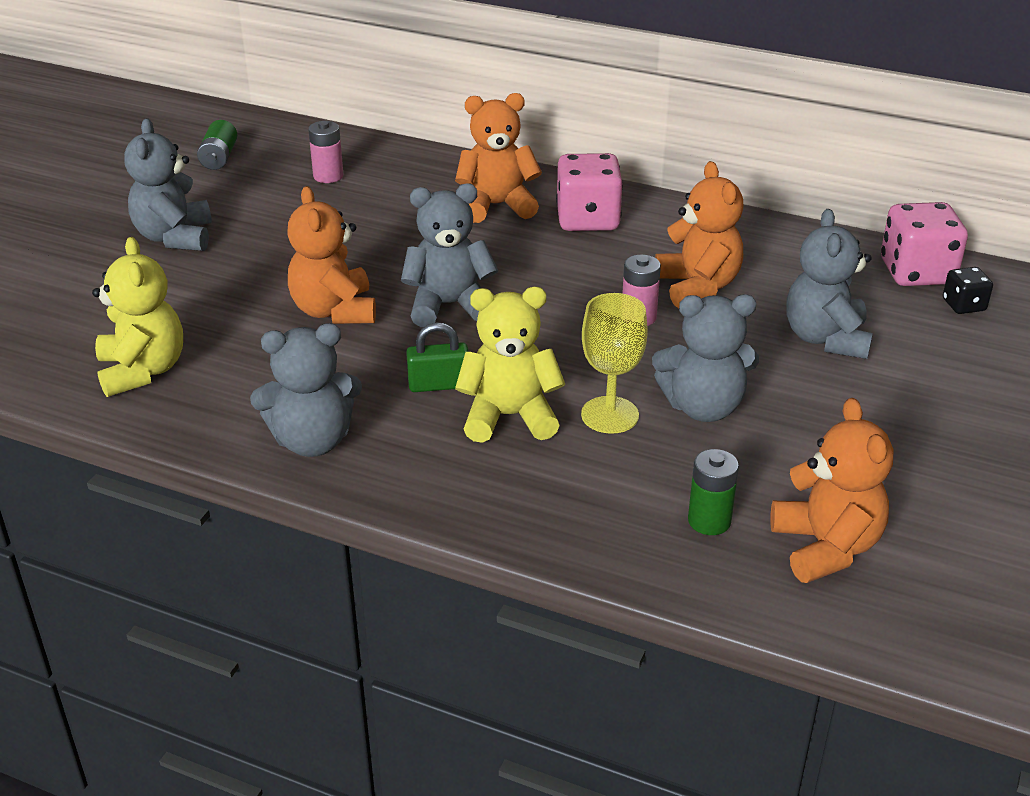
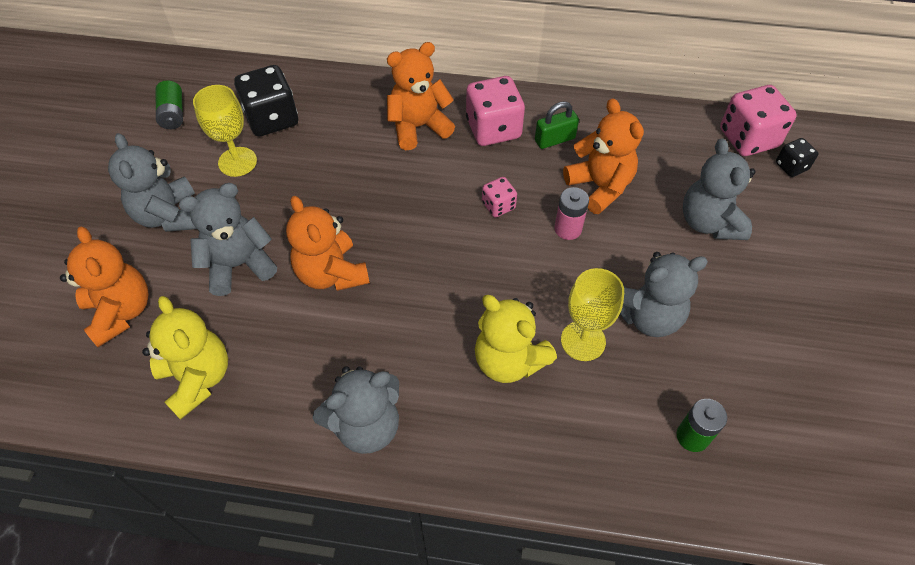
camera: 15 degrees left, 20 degrees up
(272, 205) = (237, 162): none -> yellow goblet
(328, 176) = (272, 119): pink battery -> black dice
(439, 385) = (443, 338): green padlock -> green padlock (554, 139)
(449, 305) = (420, 247): grey teddy bear -> grey teddy bear (239, 265)
(509, 416) = (509, 360): yellow teddy bear -> yellow teddy bear turned 120 degrees counterclockwise
(561, 285) = (498, 206): none -> pink dice
(826, 547) = (782, 442): orange teddy bear -> orange teddy bear (121, 312)

